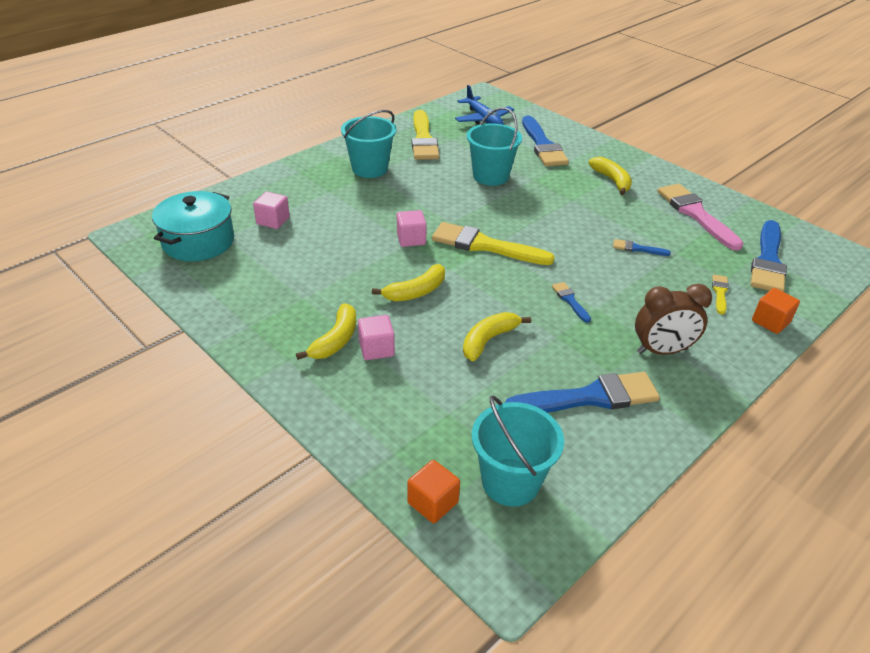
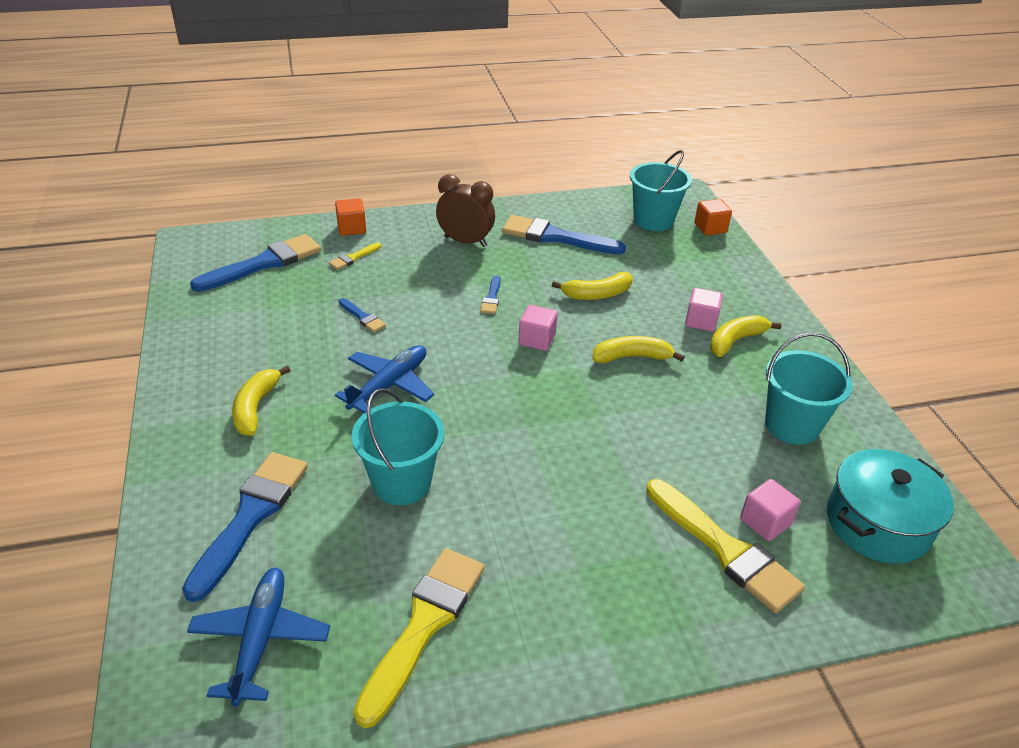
camera: 150 degrees left, 0 degrees up
(370, 169) = (570, 580): turquoise bucket -> turquoise bucket (791, 425)
(411, 239) = (594, 420): pink cube -> pink cube (537, 339)
(485, 245) = (516, 379): yellow brush -> yellow brush (725, 549)
(558, 215) = (389, 385): none -> blue plane
(696, 214) = (241, 327): pink brush -> none

